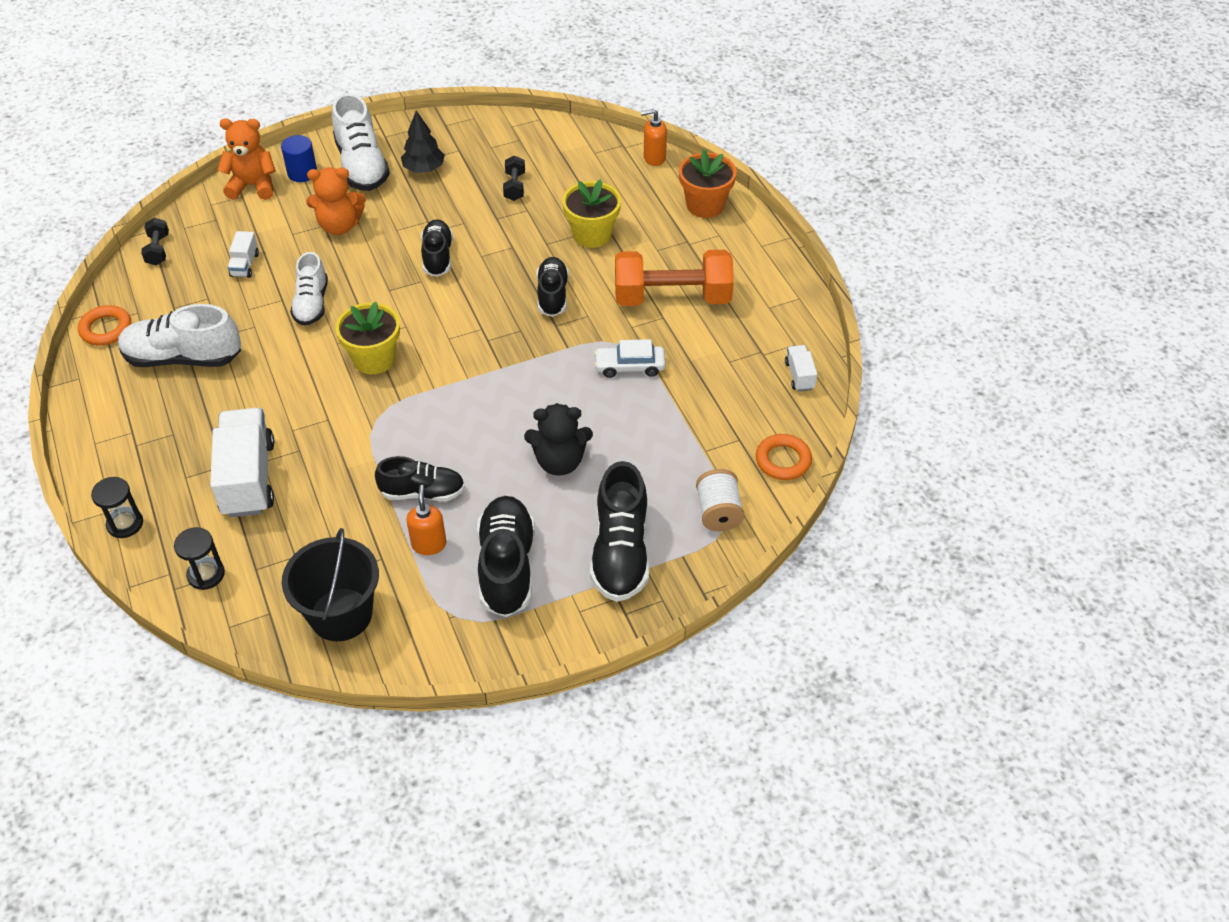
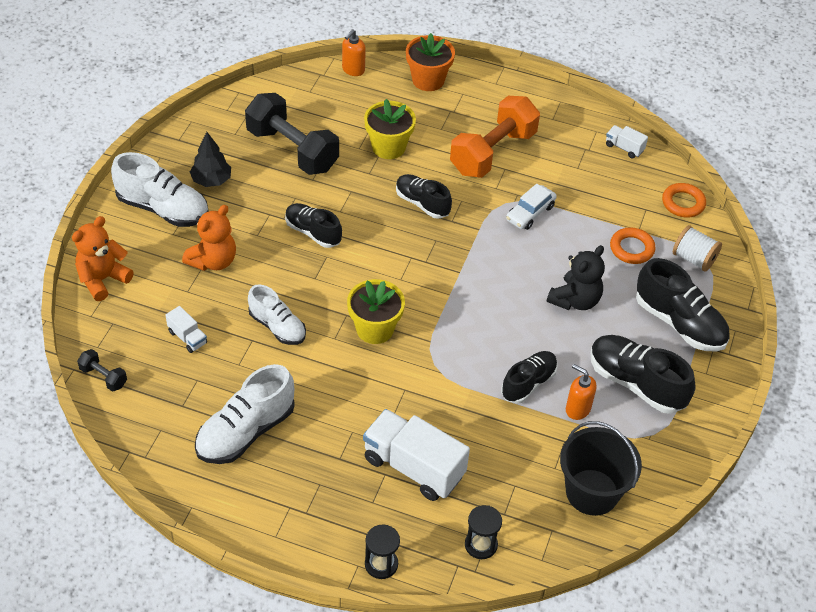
camera: 50 degrees left, 0 degrees up
(106, 329) = (156, 459): orange ring -> orange ring (631, 248)
(302, 173) = (126, 244): blue cylinder -> none
(514, 187) = (292, 150): black dumbbell -> black dumbbell, size x2.28

